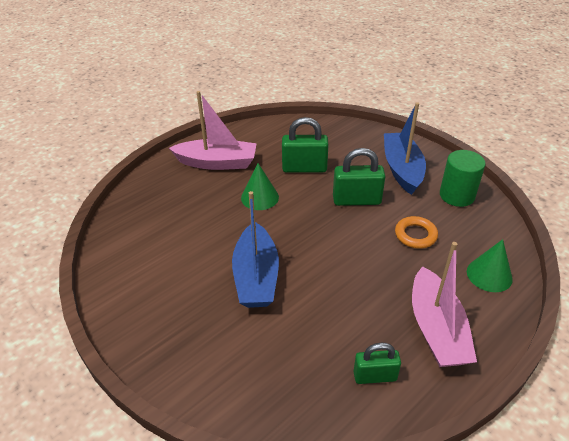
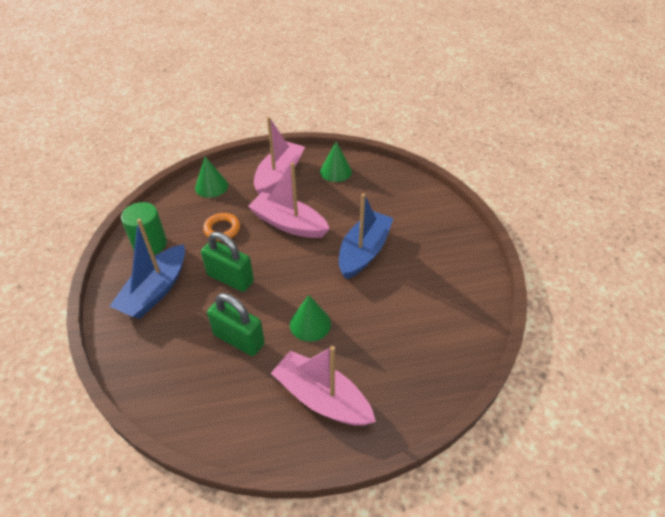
camera: 150 degrees left, 5 degrees up
(359, 270) = (288, 224): none -> pink boat
(375, 376) = (335, 171): green padlock -> green cone

